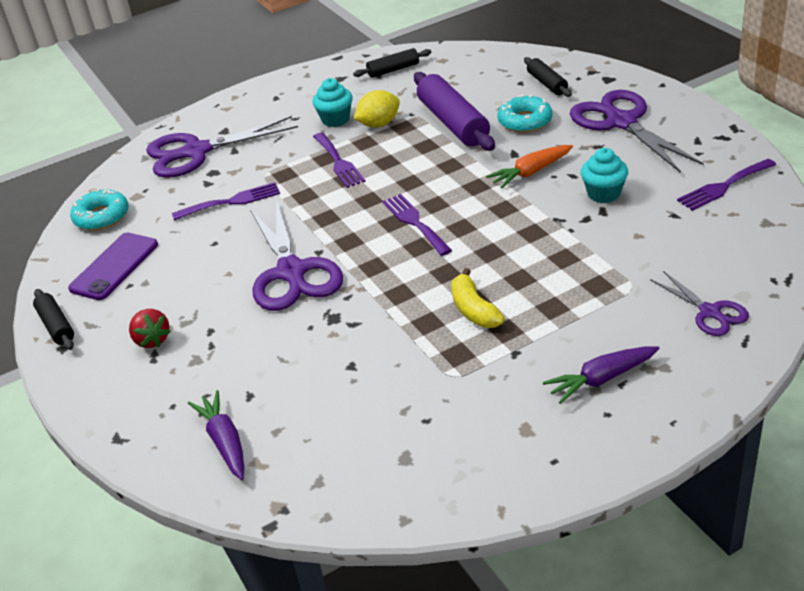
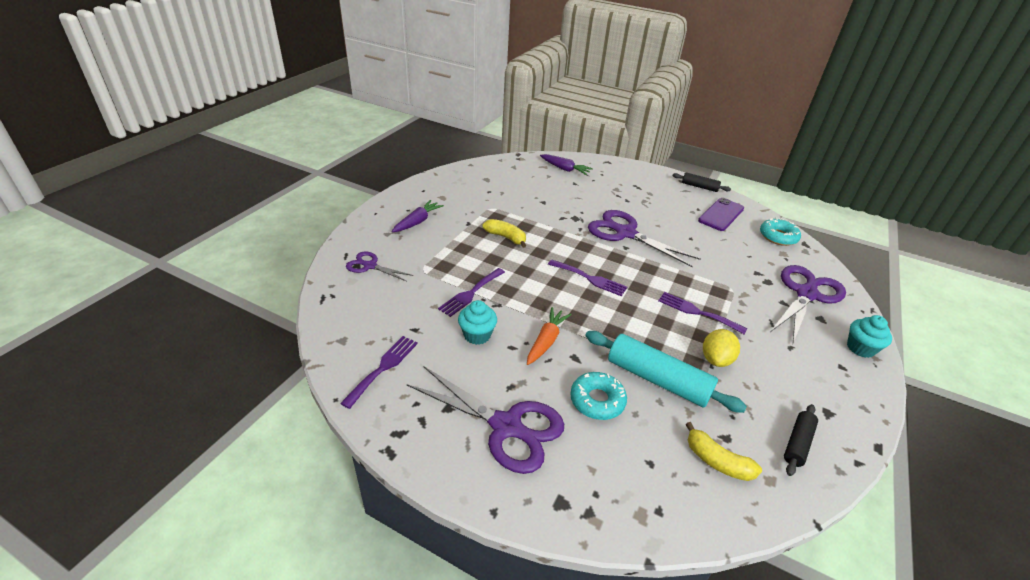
camera: 140 degrees right, 0 degrees up
(114, 266) = (721, 215): purple phone -> purple phone turned 45 degrees clockwise
(152, 340) = (647, 191): red strawberry -> none
(231, 201) = (721, 264): purple fork -> purple fork (471, 293)
(335, 119) = (757, 355): turquoise cupcake -> turquoise cupcake (860, 348)
(453, 123) = (657, 379): purple rolling pin -> turquoise rolling pin
(468, 74) = (717, 461): none -> yellow banana
(547, 83) = (621, 470): black rolling pin -> none

